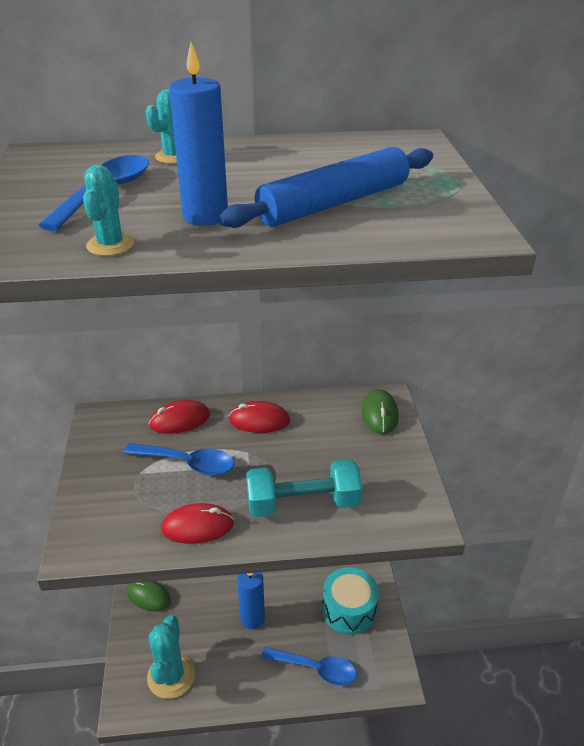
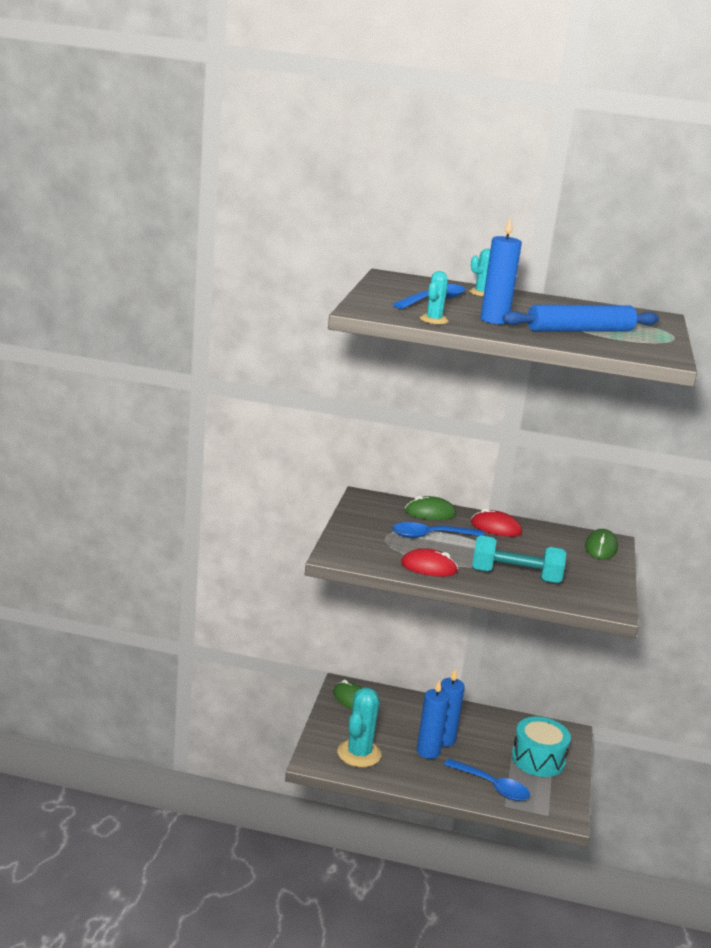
camera: 15 degrees right, 15 degrees down
(179, 420) = (430, 513): red mouse -> green mouse
(187, 463) = (430, 536): blue spoon -> blue spoon turned 135 degrees clockwise
(241, 643) = (428, 751): none -> blue candle

